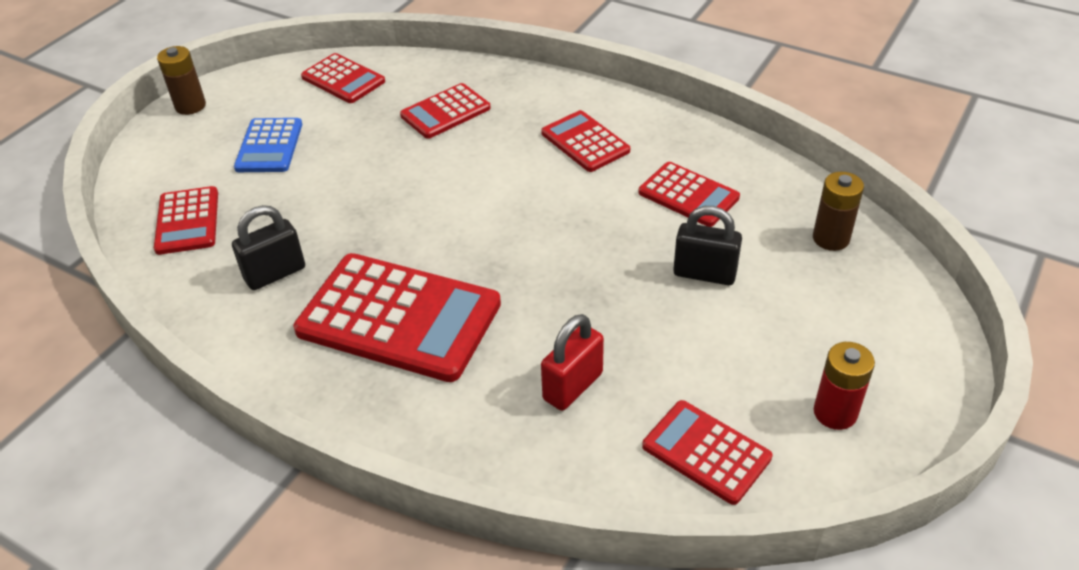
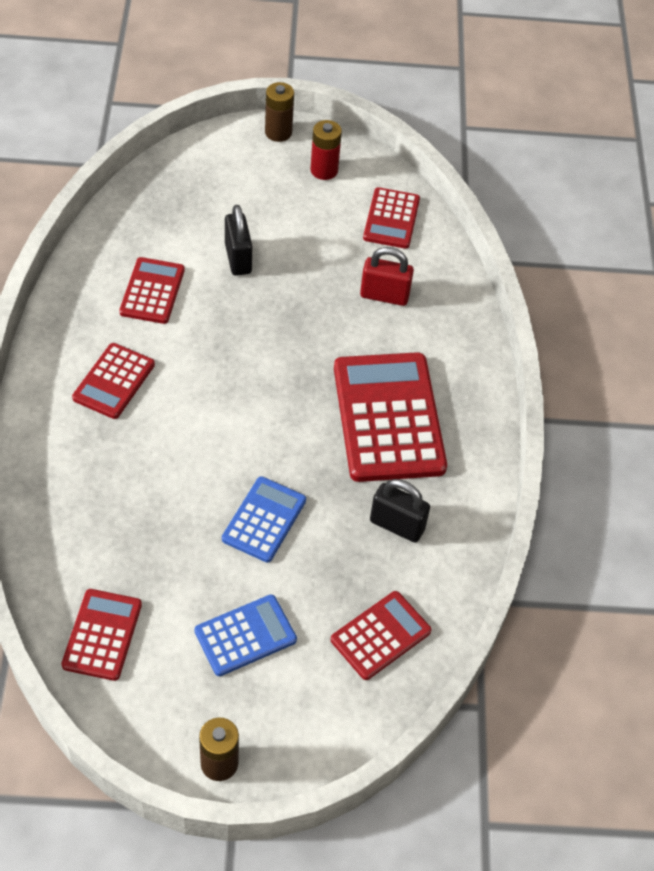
camera: 125 degrees left, 10 degrees up
(361, 189) = (264, 520): none -> blue calculator
(445, 112) = (118, 509): red calculator -> none
(831, 238) = (160, 200): brown battery -> brown battery (278, 132)

